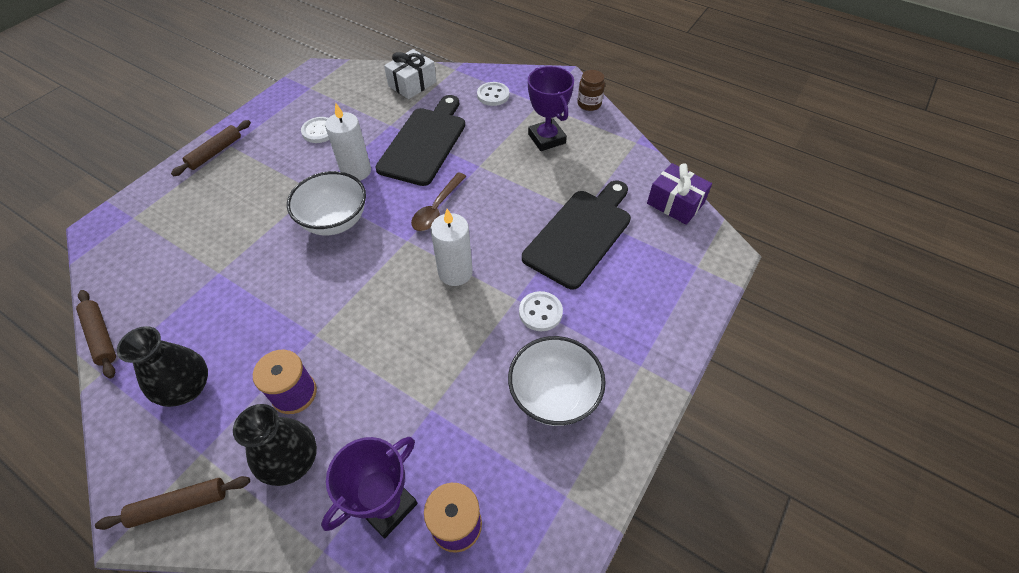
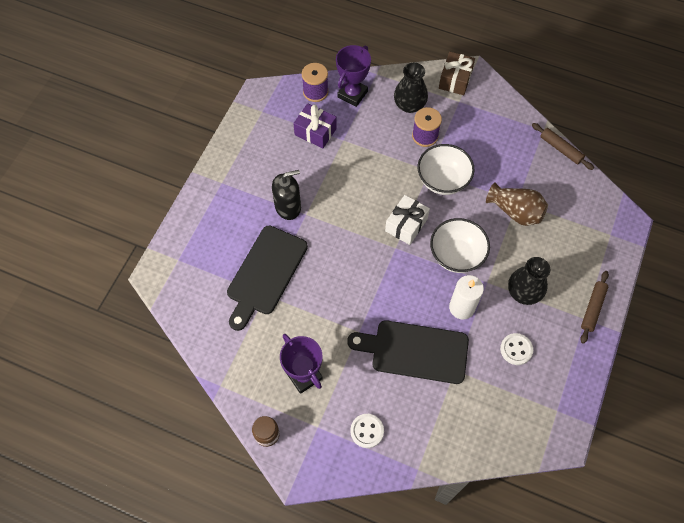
camera: 170 degrees right, 10 degrees up
(179, 505) = (455, 80): brown rolling pin -> brown gift
(187, 388) = (488, 130): black vase -> black vase (523, 292)
(229, 259) = (515, 212): none -> brown vase
(412, 84) = (455, 434): white gift -> white gift (406, 225)
(424, 143) = (415, 351): black cutting board -> black cutting board turned 90 degrees clockwise
(437, 209) = (381, 280): brown spoon -> none
(455, 272) = (352, 227): white candle -> none
(540, 312) = (288, 207): white button -> black soap dispenser
(553, 395) = (273, 157): white bowl -> white bowl (442, 180)
(675, 203) = (189, 316): purple gift -> purple gift (315, 132)

